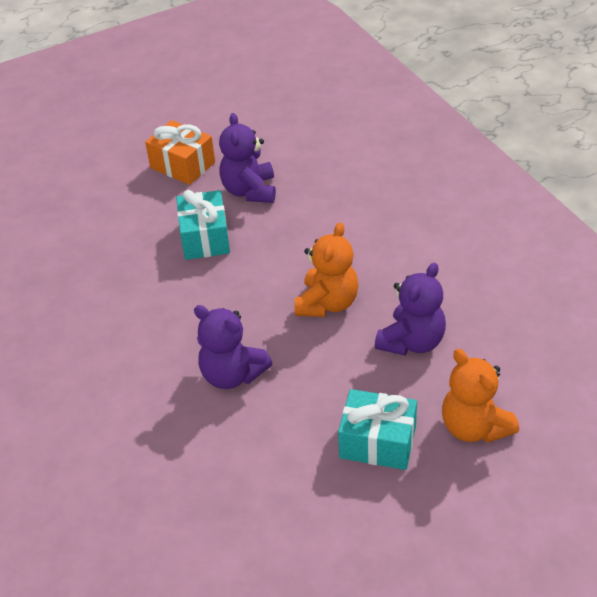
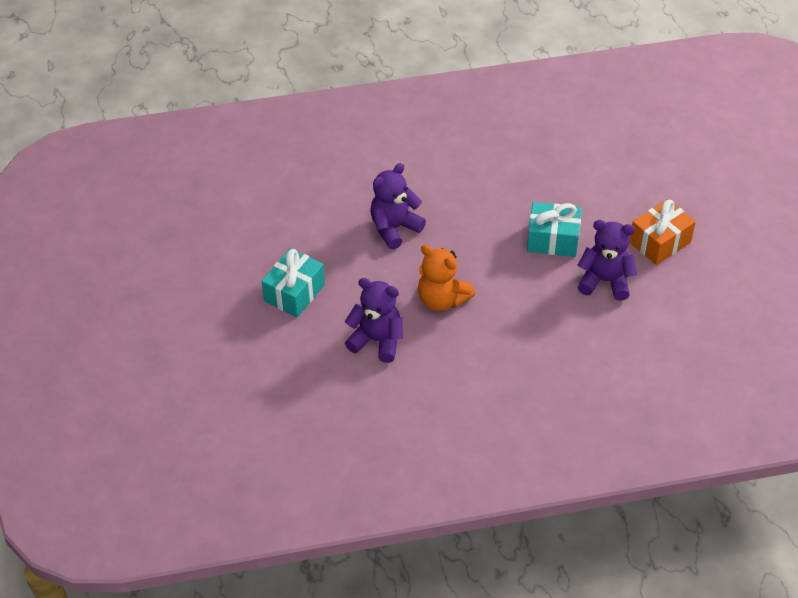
camera: 105 degrees right, 5 degrees up
(412, 342) = (377, 340): purple teddy bear -> purple teddy bear turned 150 degrees clockwise
(474, 427) = (279, 351): orange teddy bear -> none

